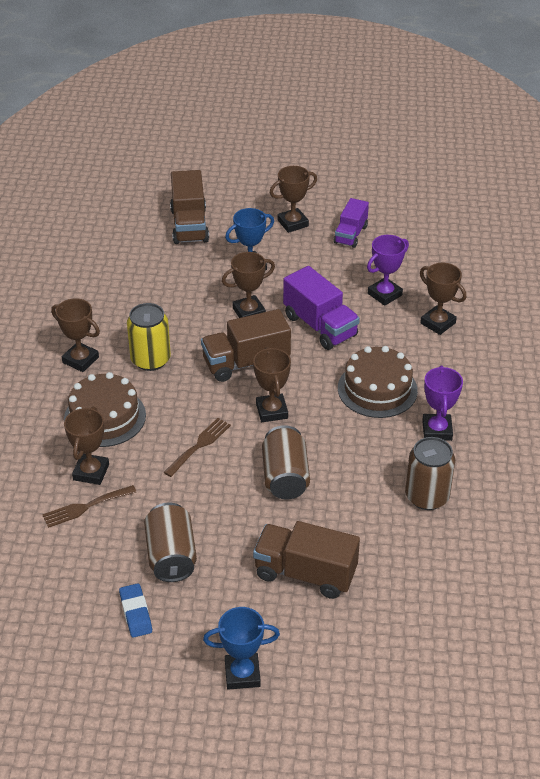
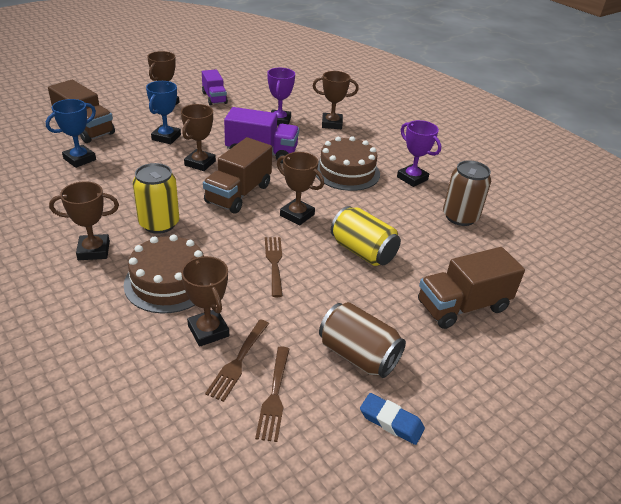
camera: 45 degrees left, 5 degrees down
(82, 545) = (274, 396): none -> brown fork
(242, 674) = (527, 409): blue trophy -> blue trophy (80, 159)
(285, 477) = (363, 251): brown can -> yellow can

